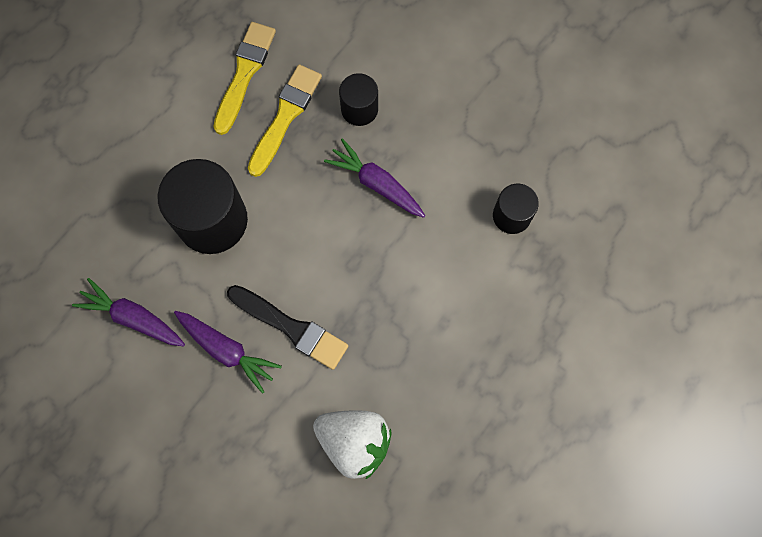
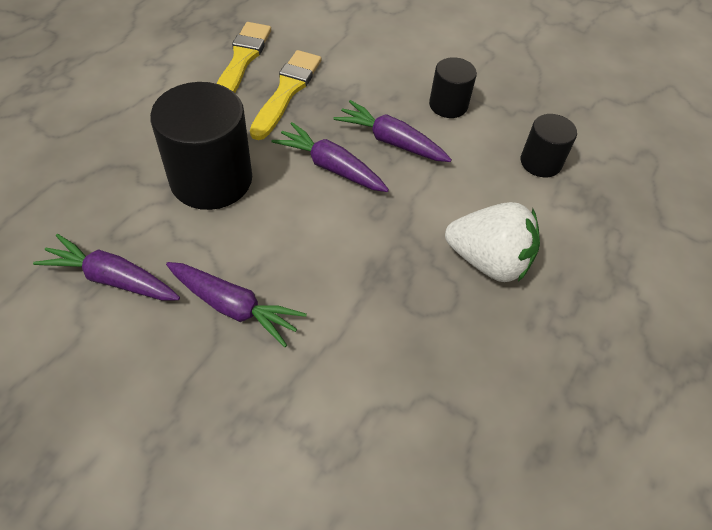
camera: 10 degrees left, 20 degrees down
(291, 327) = (313, 278): black brush -> none
(318, 211) = (331, 167): none -> purple carrot
(354, 442) = (411, 403): white strawberry -> white strawberry (488, 261)
(359, 109) = (363, 84): black cylinder -> black cylinder (448, 105)

